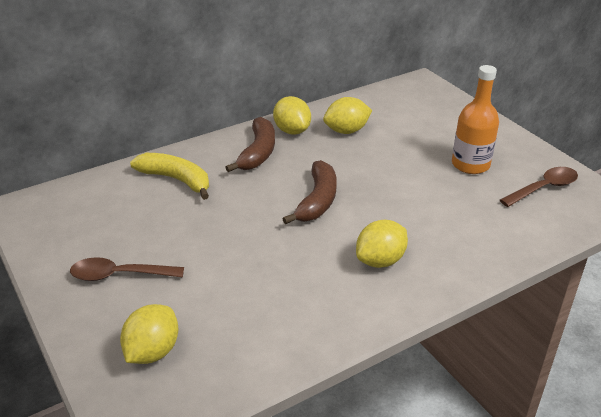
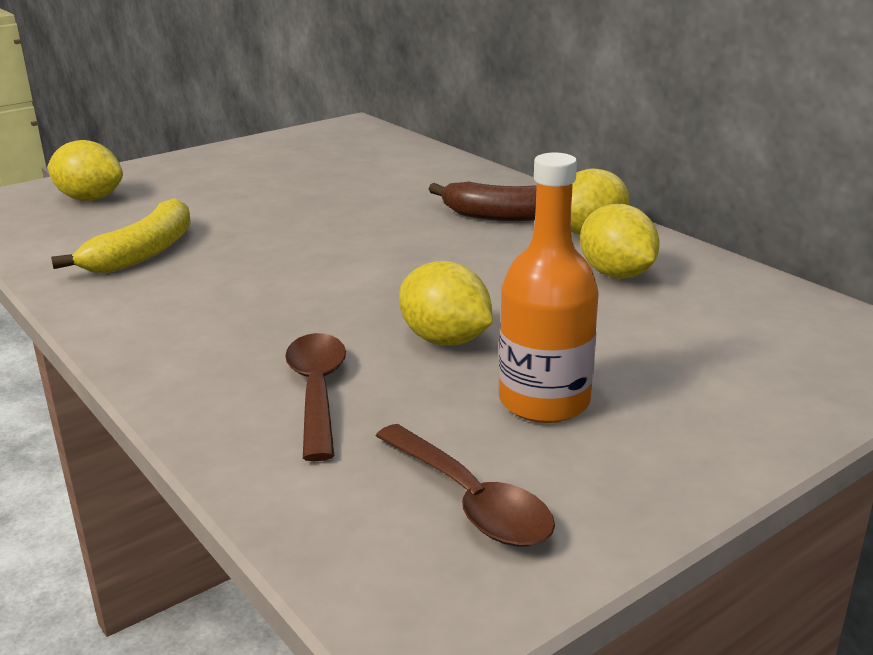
camera: 85 degrees right, 10 degrees down
(119, 275) = (222, 173): brown spoon -> brown spoon (317, 392)
(176, 180) = (419, 178): yellow banana -> yellow banana (143, 253)
(317, 201) = (381, 261): brown banana -> none
(380, 261) = (220, 311): yellow lemon -> yellow lemon (445, 340)

